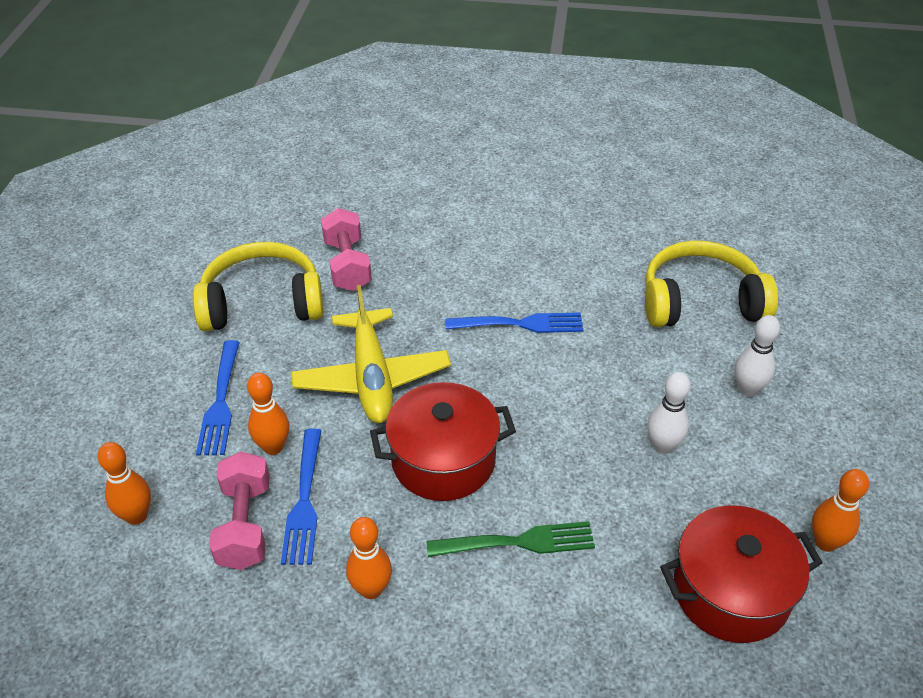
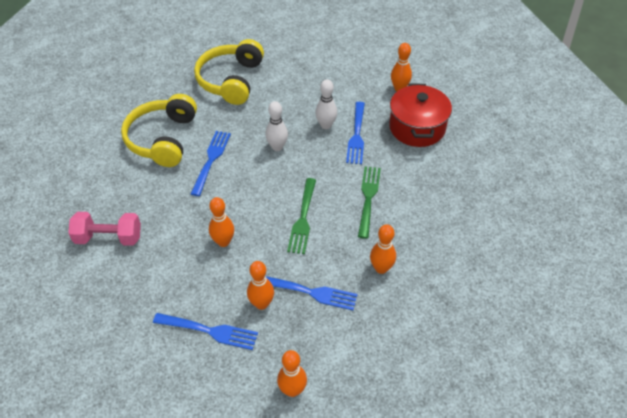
camera: 75 degrees left, 5 degrees up
(245, 525) = (319, 326): pink dumbbell -> none
(262, 302) = (121, 295): yellow headphones -> yellow headphones (162, 139)
(371, 377) = (223, 242): yellow plane -> orange bowling pin
(443, 460) = (303, 218): red pot -> green fork
(660, 496) = (356, 135): none -> blue fork
(747, 390) = (301, 83): white bowling pin -> white bowling pin (277, 147)

